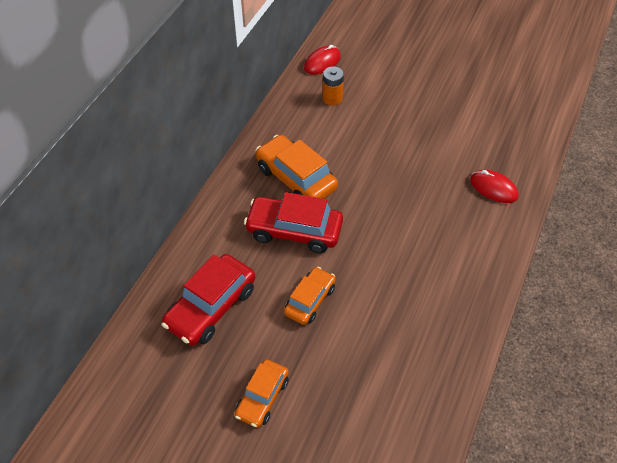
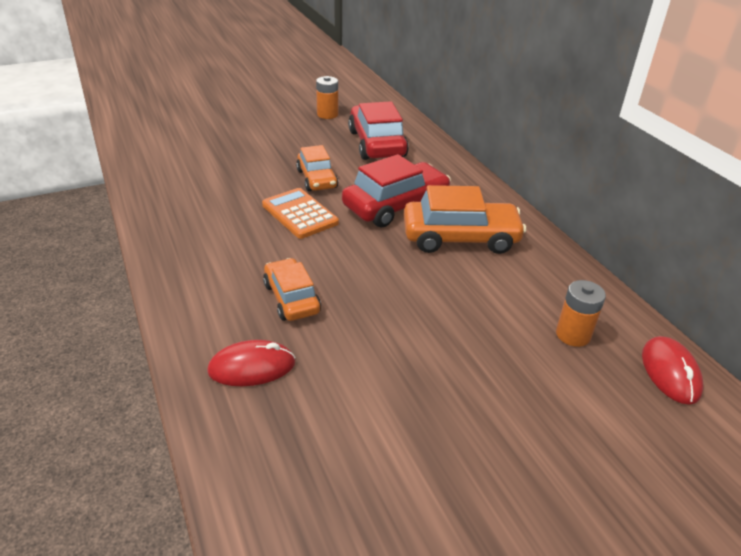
camera: 130 degrees right, 15 degrees down
(187, 391) = (327, 114): none -> orange battery
(262, 397) = (279, 132): orange car -> orange car (291, 298)
(363, 272) = (299, 214): none -> orange calculator

